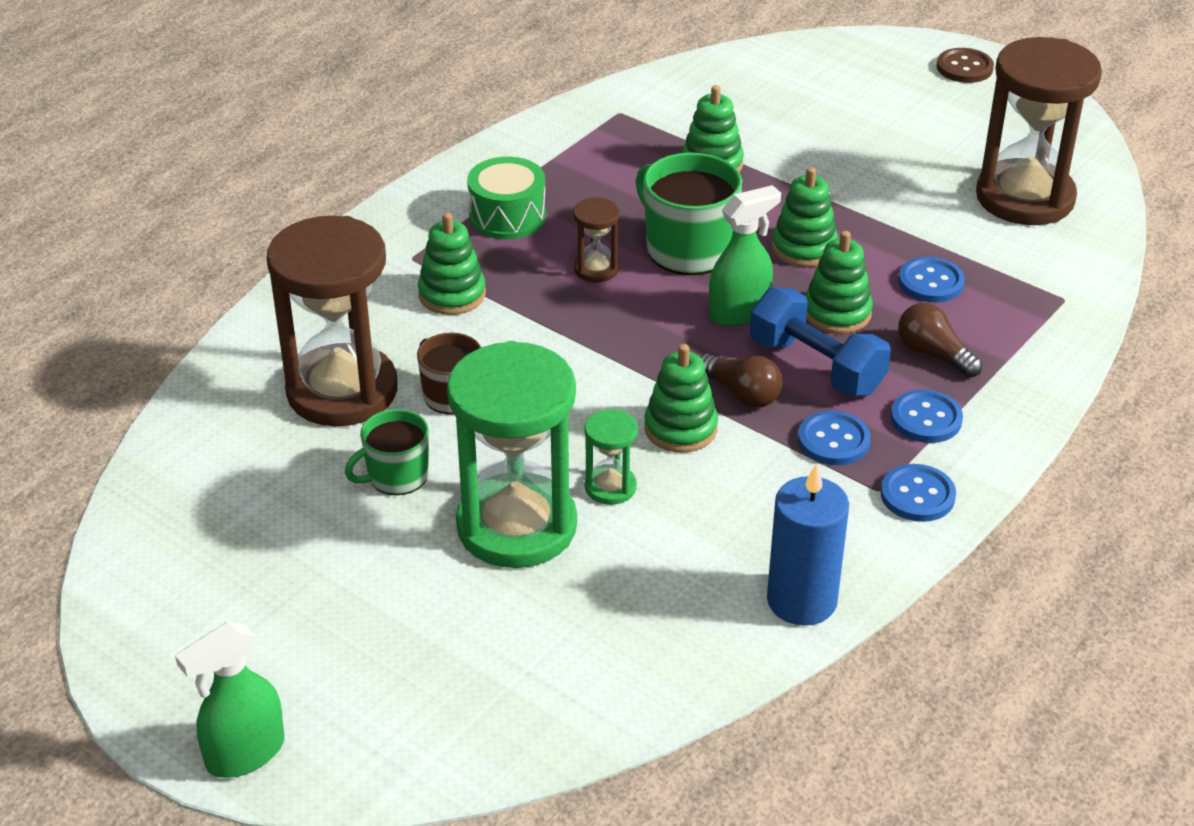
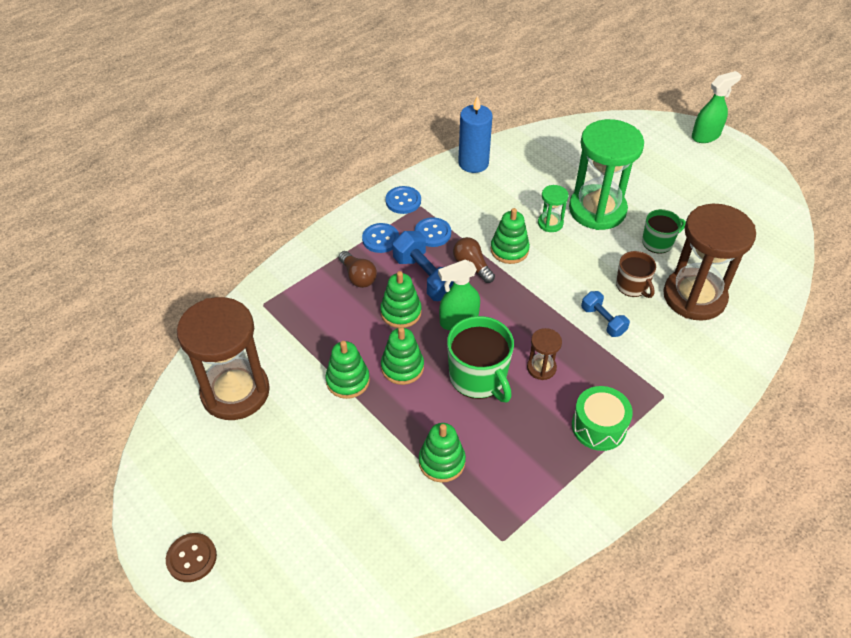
camera: 170 degrees left, 10 degrees up
(452, 294) = (635, 359): green stacking toy -> green stacking toy (348, 380)
(503, 338) = (603, 321): none -> blue dumbbell
(931, 282) = (335, 327): blue button -> none

